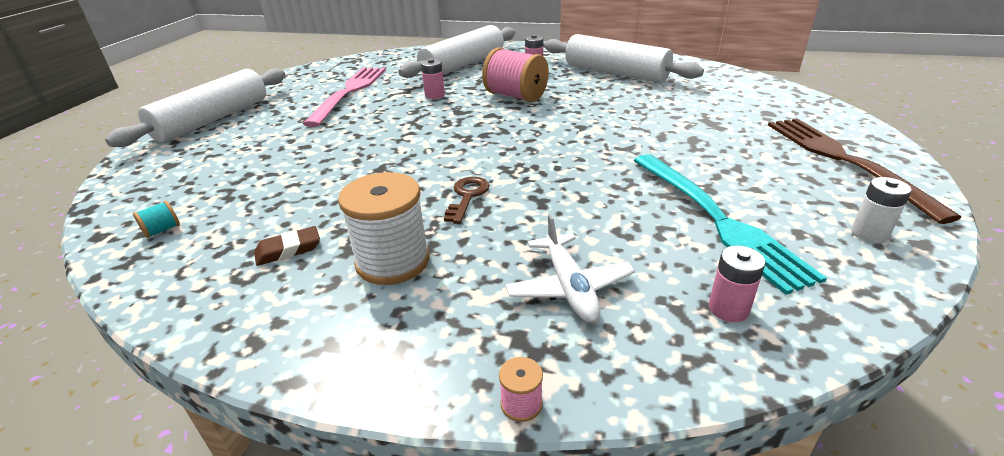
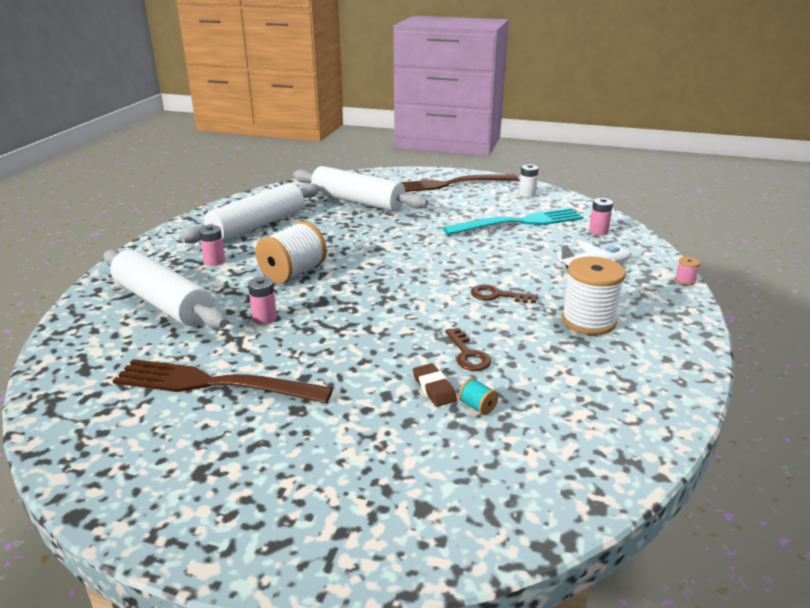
camera: 90 degrees left, 5 degrees down
(162, 230) = (576, 456): turquoise spool -> turquoise spool (477, 406)
(213, 120) = (263, 511): white rolling pin -> white rolling pin (357, 201)
(288, 250) = (587, 369): brown eraser -> brown eraser (434, 388)
(348, 179) = (468, 354): none -> brown key
(350, 92) = (212, 384): pink fork -> brown fork
(516, 96) = (293, 273): pink spool -> white spool

